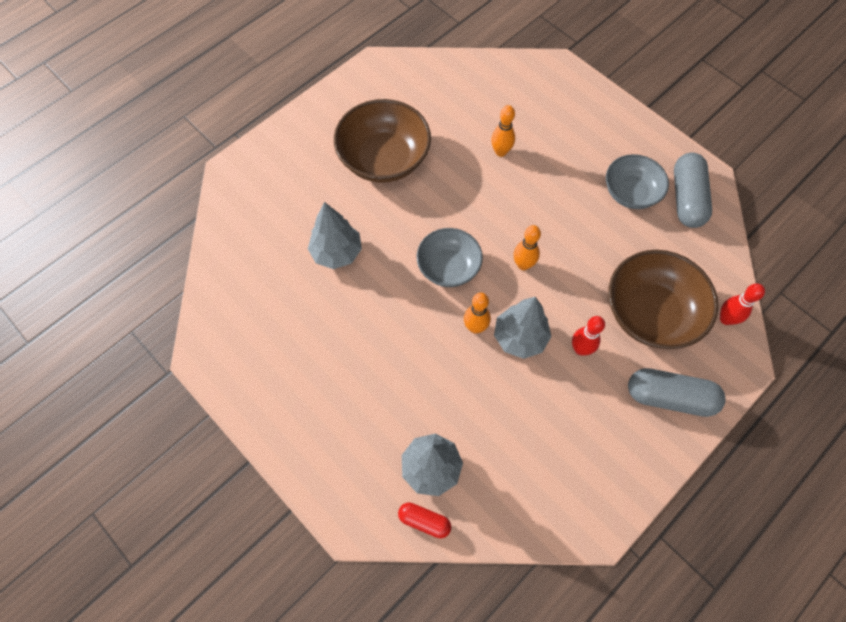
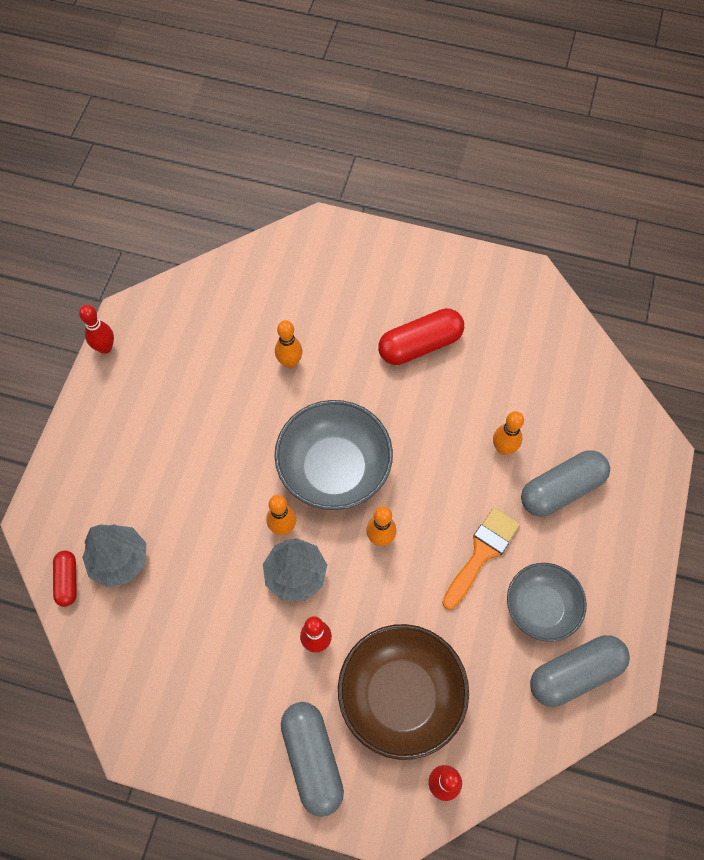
camera: 60 degrees right, 0 degrees up
(221, 388) = (105, 347): none -> red bowling pin
(337, 253) = (290, 362): grey tree -> orange bowling pin
(384, 159) = (420, 345): brown bowl -> red capsule
(448, 267) = (334, 468): grey bowl -> grey bowl, size x1.56
(552, 135) = (561, 489): none -> grey capsule
(572, 207) = (482, 553): none -> orange brush

